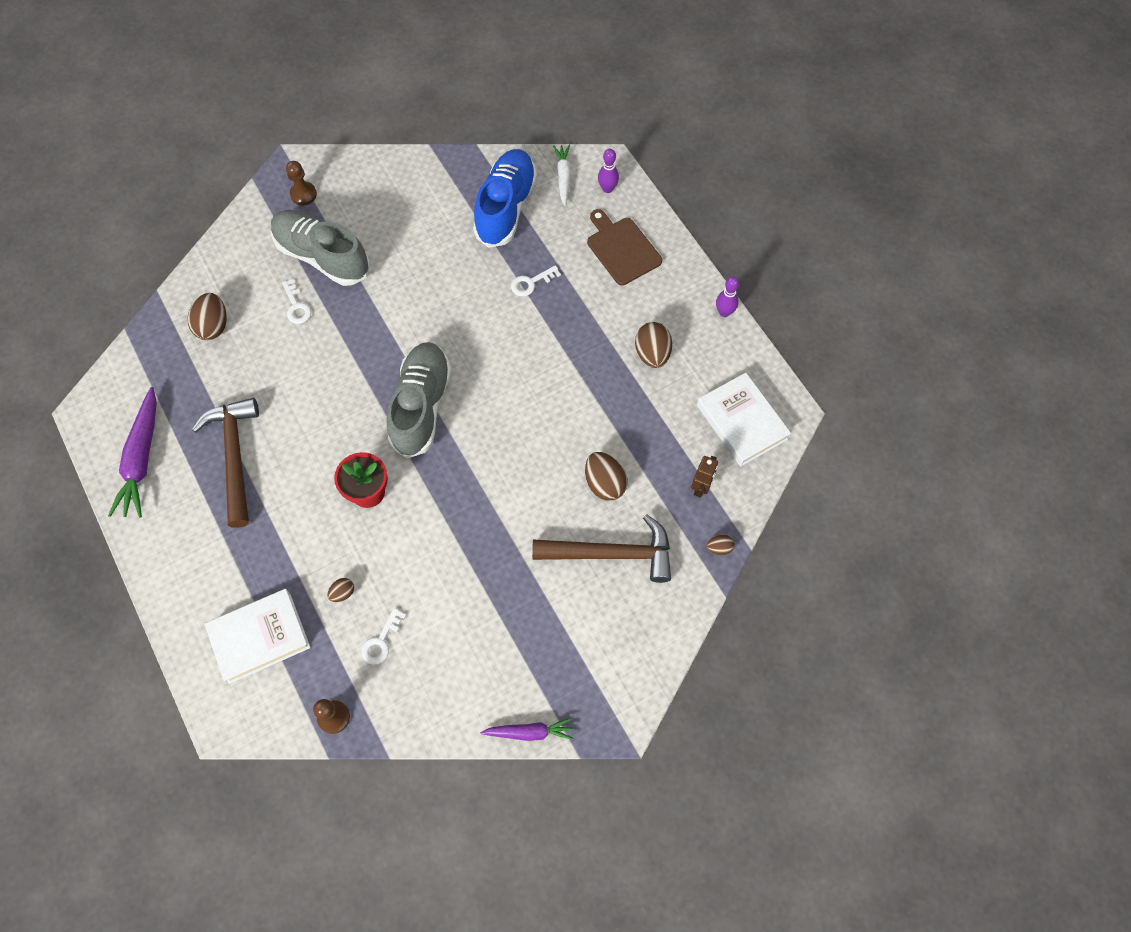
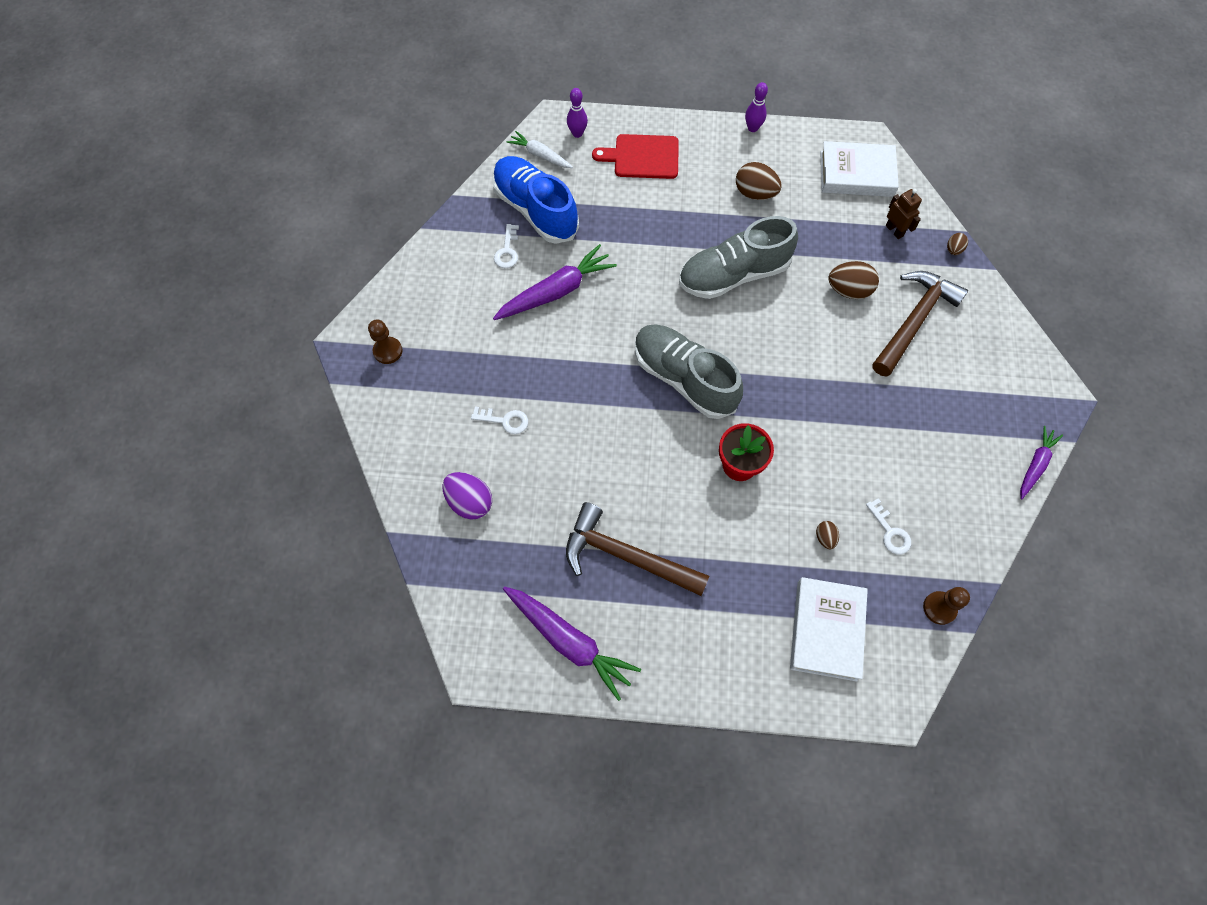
camera: 55 degrees left, 0 degrees up
(213, 326) = (470, 502): brown egg -> purple egg
(322, 256) = (468, 372): grey shoe -> grey shoe (733, 275)
(438, 269) = (556, 291): none -> purple carrot
(531, 283) = (625, 234): white key -> white key (507, 250)
(622, 249) = (642, 157): brown cutting board -> red cutting board

